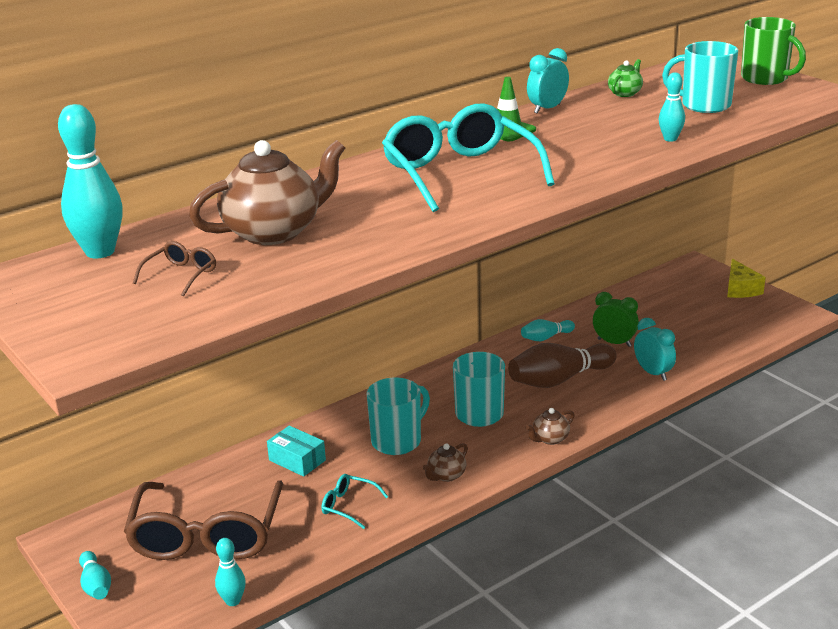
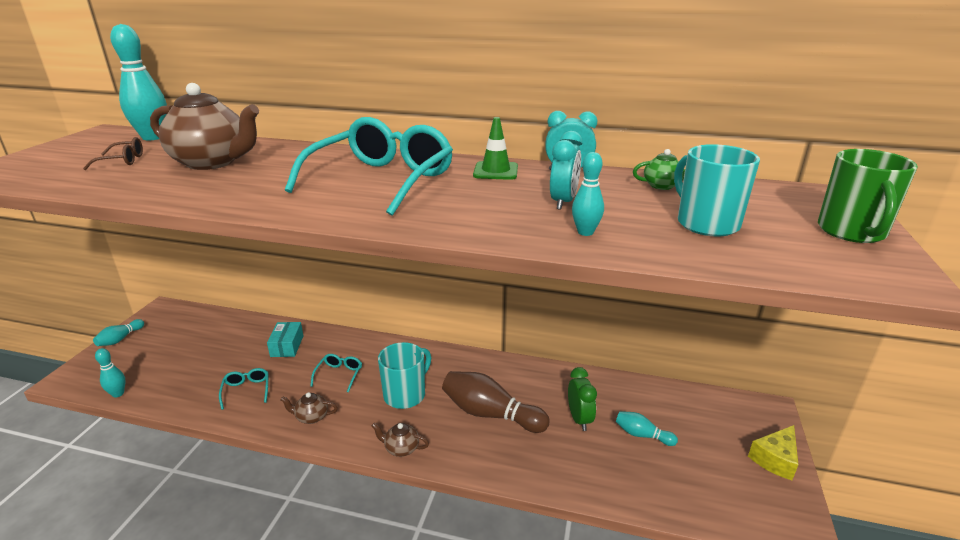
camera: 50 degrees right, 0 degrees up
(206, 535) = (185, 352): brown glasses -> none
(397, 441) = (339, 375): turquoise mug -> turquoise glasses
(546, 337) = (542, 379): turquoise bowling pin -> turquoise bowling pin (642, 435)
(653, 373) = (559, 465): turquoise clock -> turquoise clock (563, 202)

